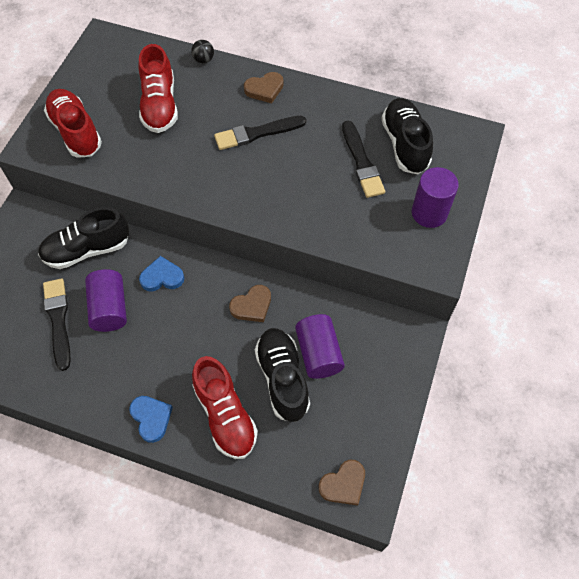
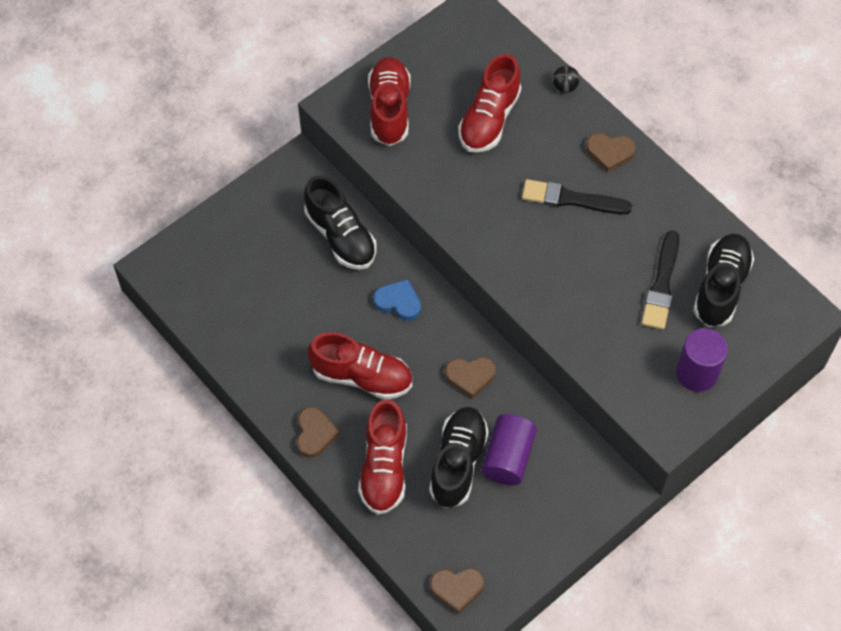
camera: 30 degrees right, 0 degrees up
(58, 320) = (277, 295): black brush -> none
(87, 250) = (341, 236): black shoe -> black shoe turned 135 degrees counterclockwise
(110, 308) = (331, 308): purple cylinder -> none
(151, 418) = (315, 434): blue heart -> brown heart
(165, 350) = (362, 376): none -> red shoe

